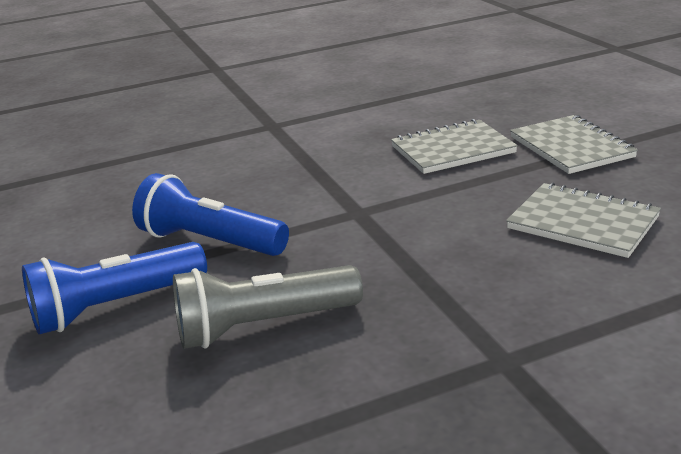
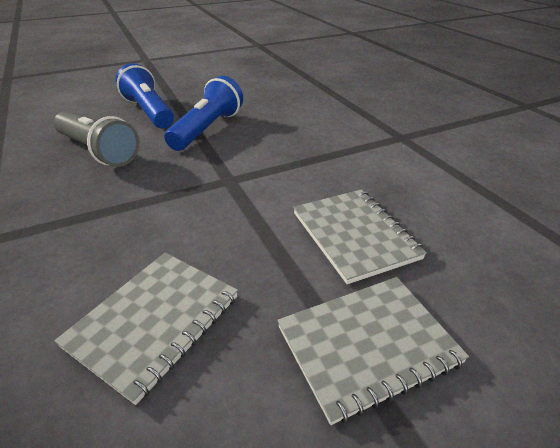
camera: 85 degrees right, 10 degrees up
(262, 326) = (98, 151): grey flashlight -> grey flashlight turned 150 degrees clockwise

